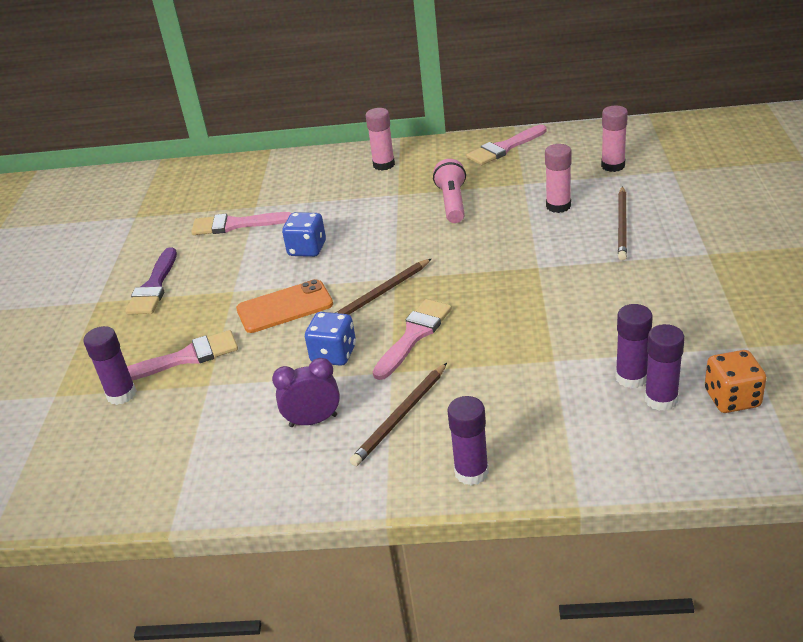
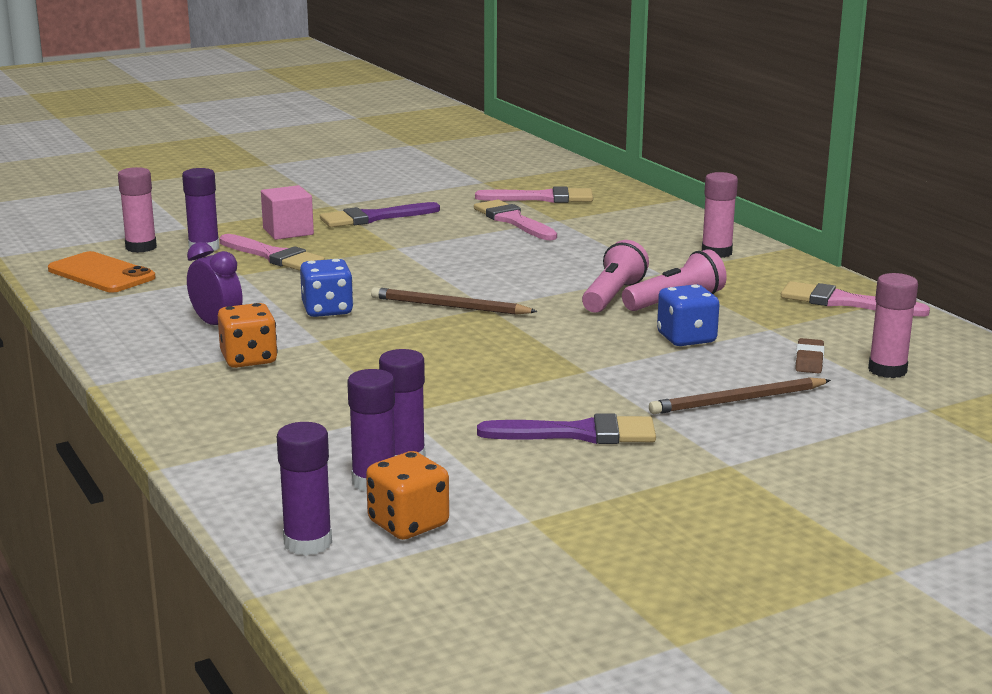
camera: 55 degrees right, 15 degrees down
(135, 338) = (288, 231): none -> pink cube
(285, 307) = (388, 273): orange phone -> orange phone (101, 274)
(307, 249) = (501, 258): blue dice -> blue dice (686, 338)
(400, 416) = (249, 359): brown pencil -> orange dice
(414, 335) = (389, 337): pink brush -> pink brush (542, 198)
(421, 223) = (612, 296): none -> pink flashlight
(471, 472) = (182, 407): purple glue stick -> purple glue stick (308, 543)
(558, 206) = (738, 357): pink glue stick -> pink glue stick (141, 247)
(582, 185) = (809, 361): none -> brown eraser
(634, 295) = (579, 433): none -> purple brush

